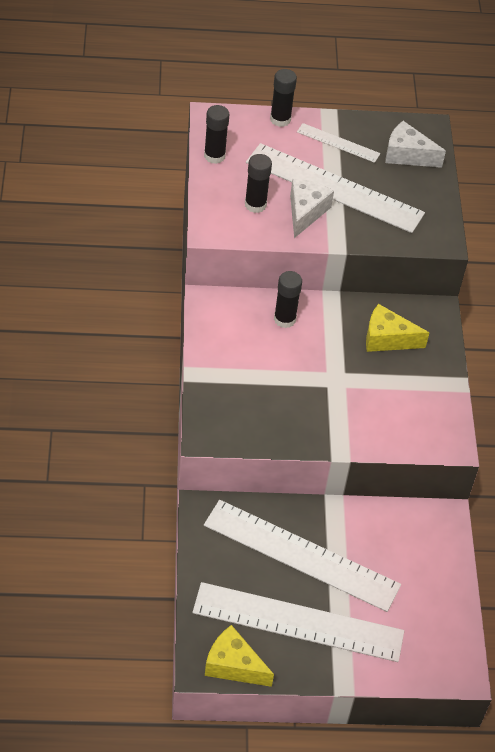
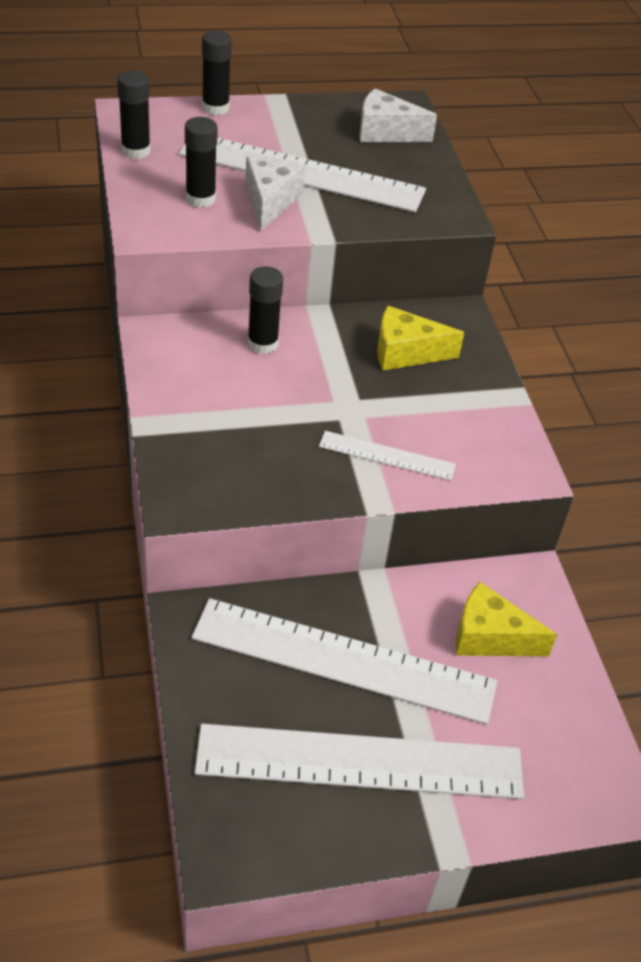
camera: 10 degrees left, 5 degrees down
(233, 665) = (273, 848): yellow cheese -> yellow cheese (490, 637)
(338, 143) = (295, 126): white ruler -> white ruler (387, 455)

